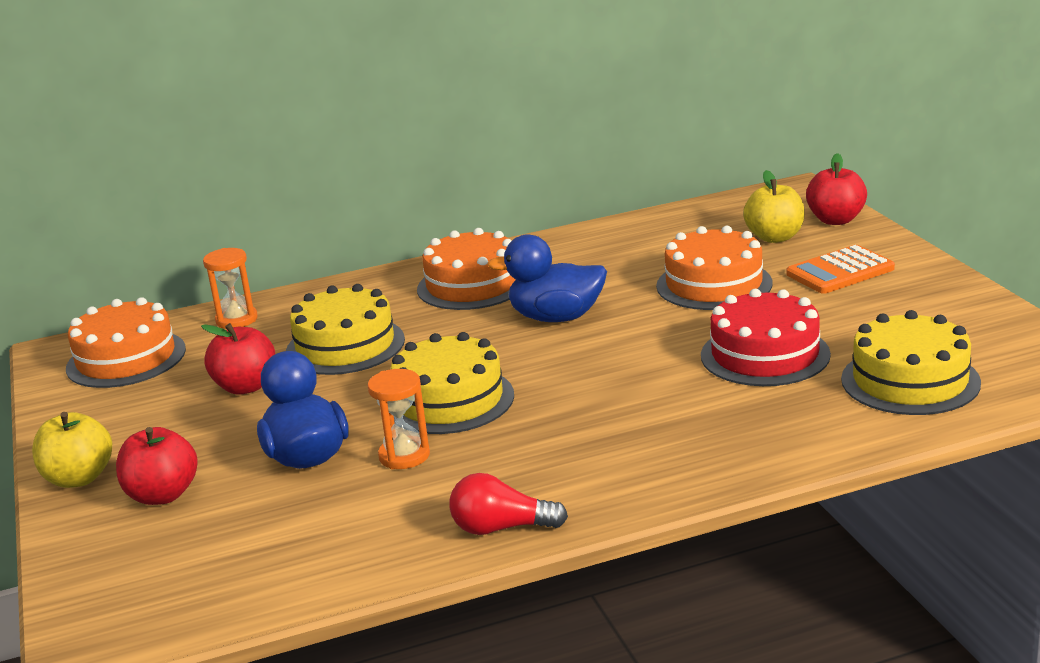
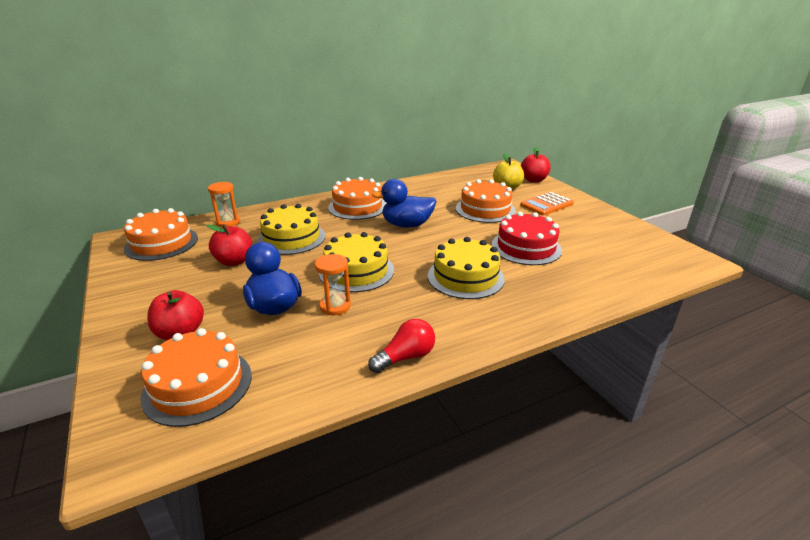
camera: 10 degrees left, 5 degrees up
(79, 478) = (125, 321): yellow apple -> none
(189, 563) = (198, 385): none -> orange cake
(501, 528) = (405, 357): red light bulb -> red light bulb turned 150 degrees clockwise
(910, 381) = (610, 263): yellow cake -> yellow cake (465, 277)

